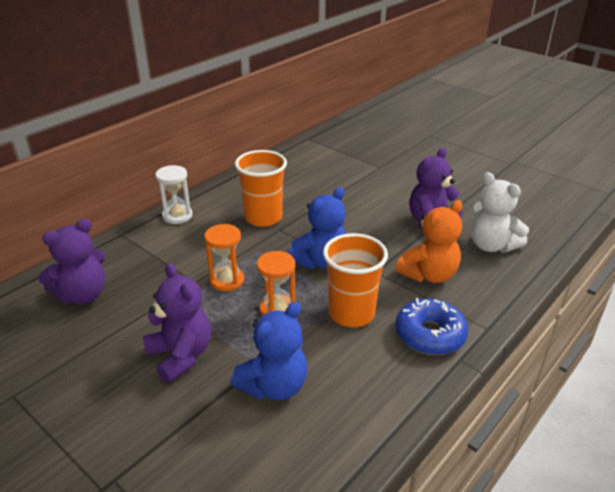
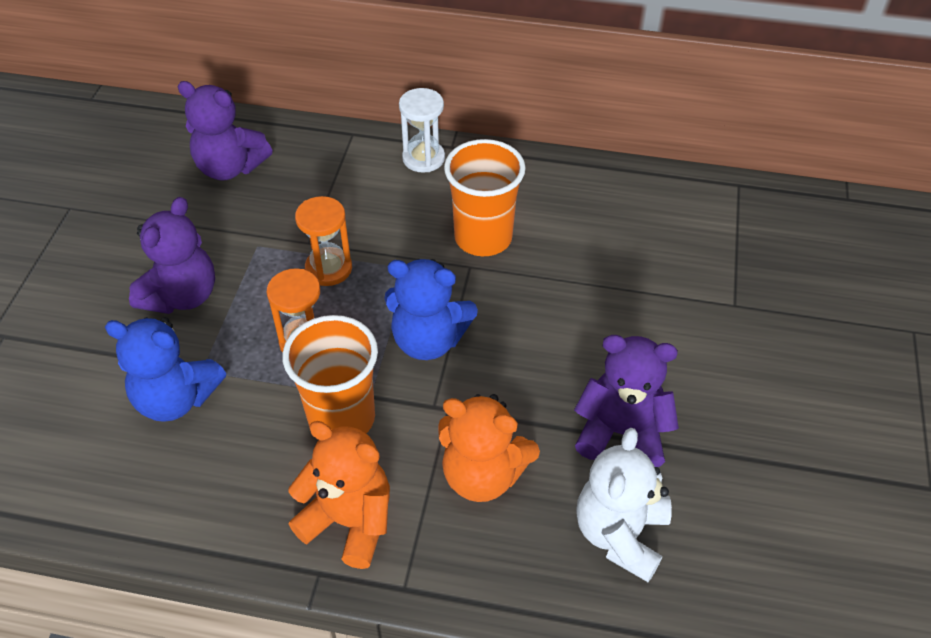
camera: 60 degrees right, 15 degrees up
(430, 335) = (349, 521): blue donut -> orange teddy bear

